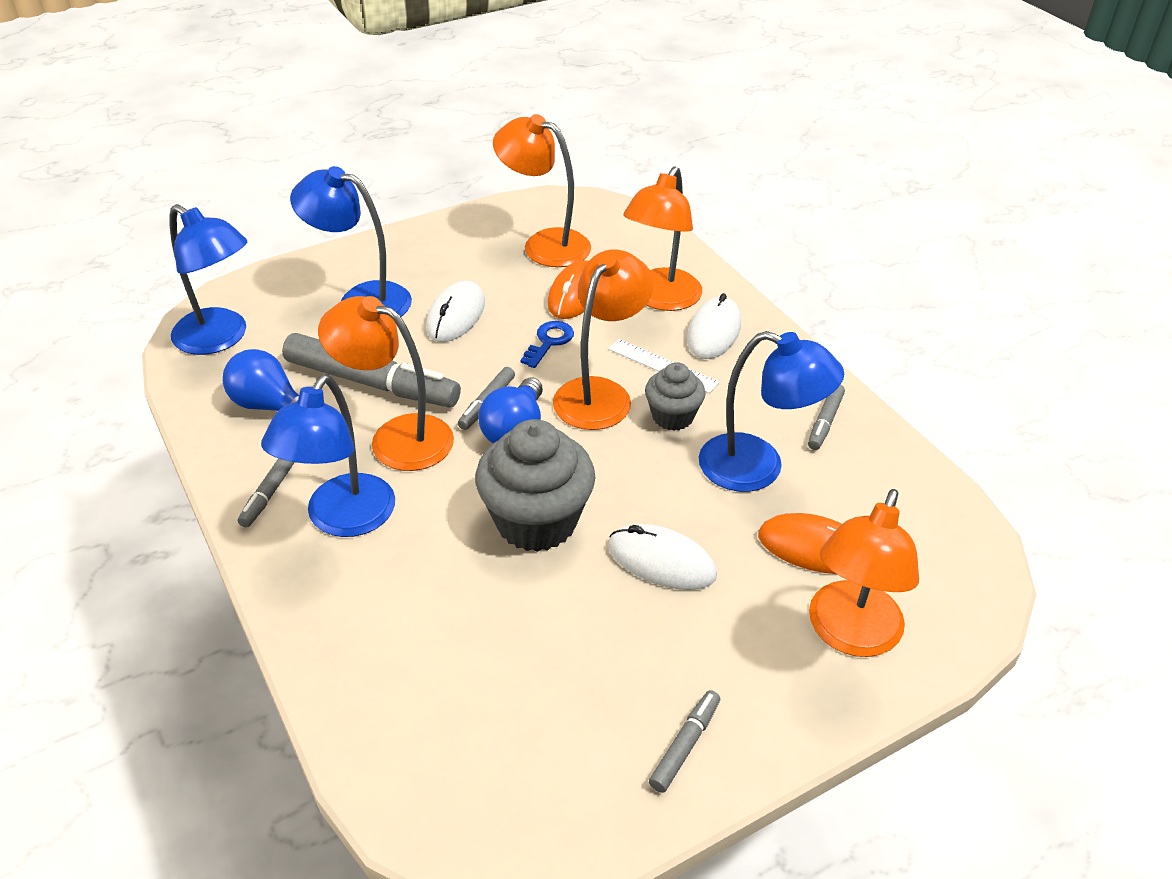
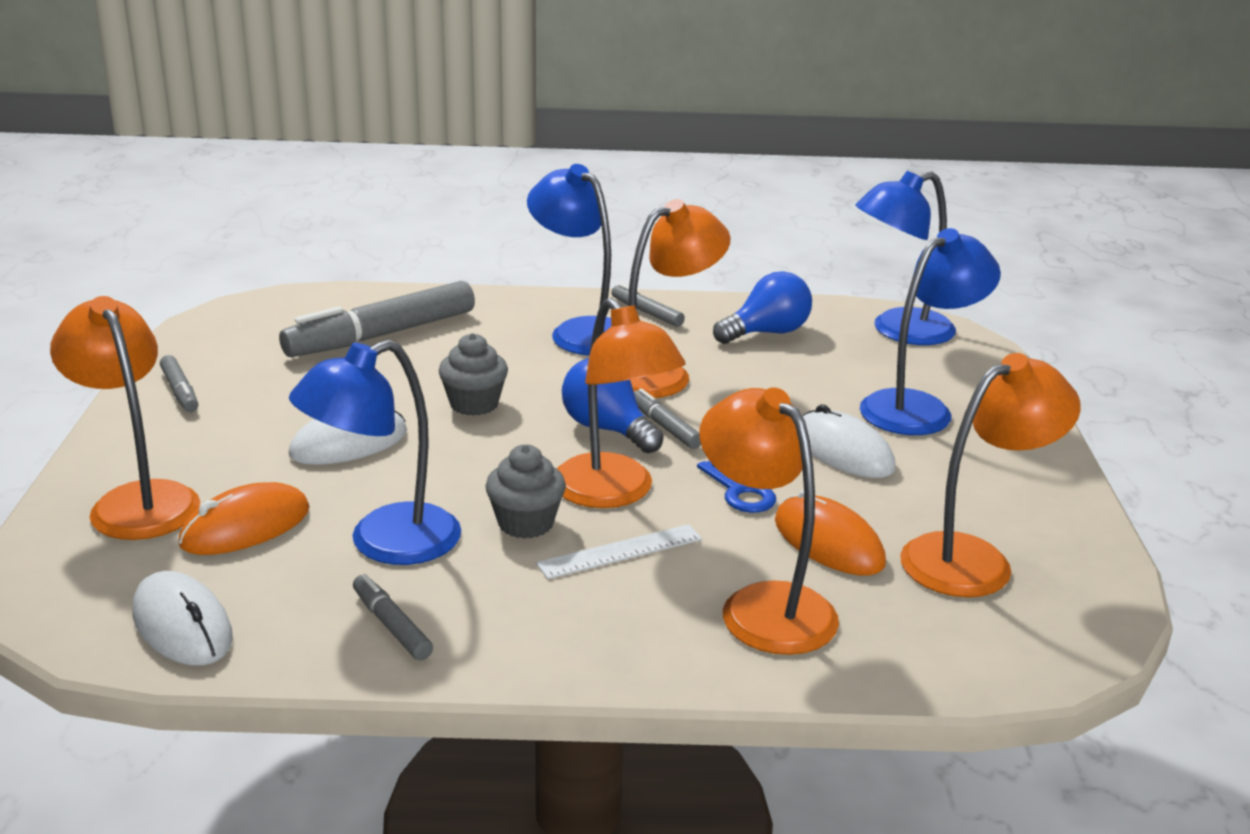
camera: 120 degrees right, 15 degrees down
(372, 383) = (757, 381): grey marker -> grey marker (381, 335)
(536, 521) = (474, 404): grey cupcake -> grey cupcake, size x0.57
(714, 332) = (650, 619): white mouse -> white mouse (182, 626)

